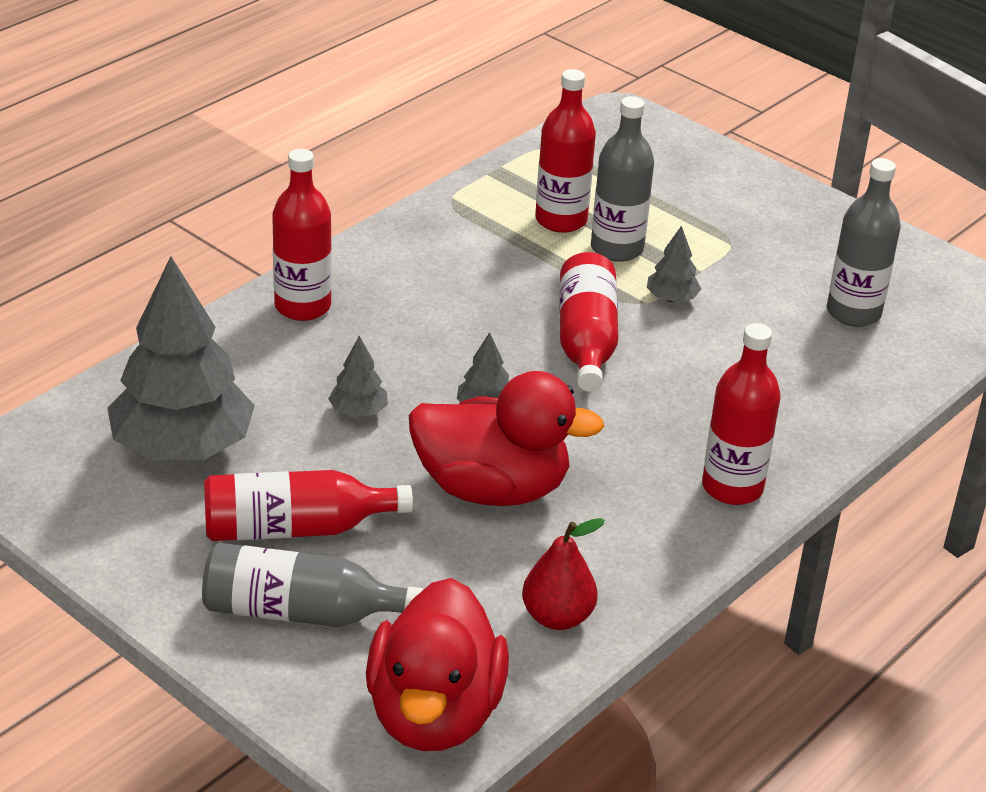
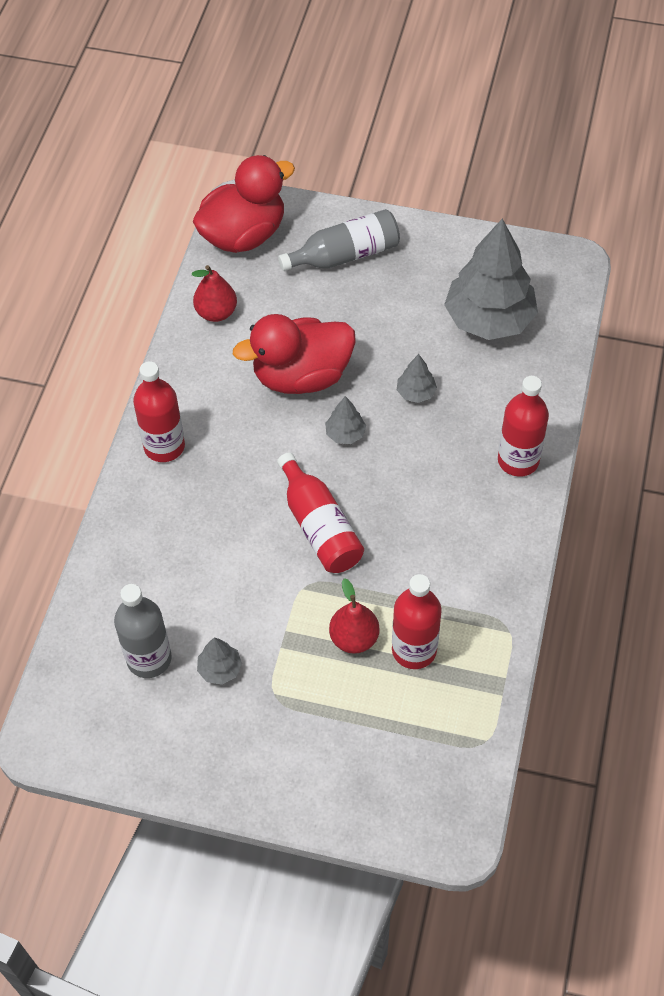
camera: 155 degrees right, 20 degrees up
(295, 528) = (386, 299): red bottle -> none
(434, 714) = (243, 235): red duck -> red duck turned 75 degrees clockwise
(617, 248) = (354, 638): grey bottle -> red pear
(671, 298) = (285, 602): grey tree -> grey tree (220, 669)

